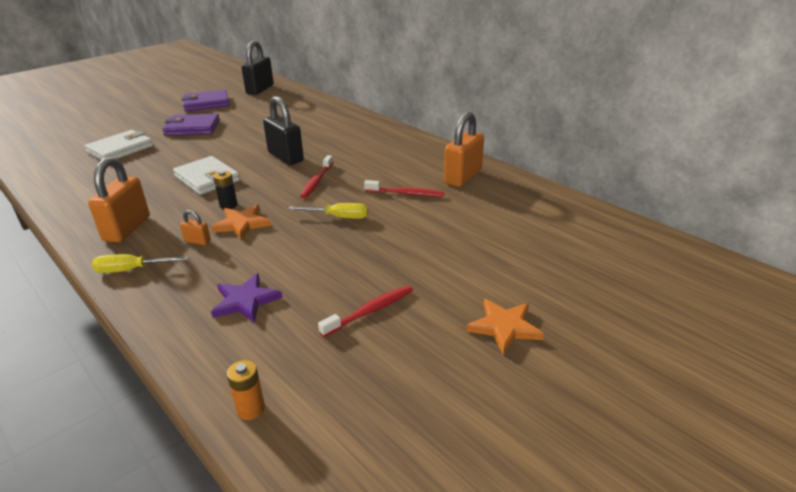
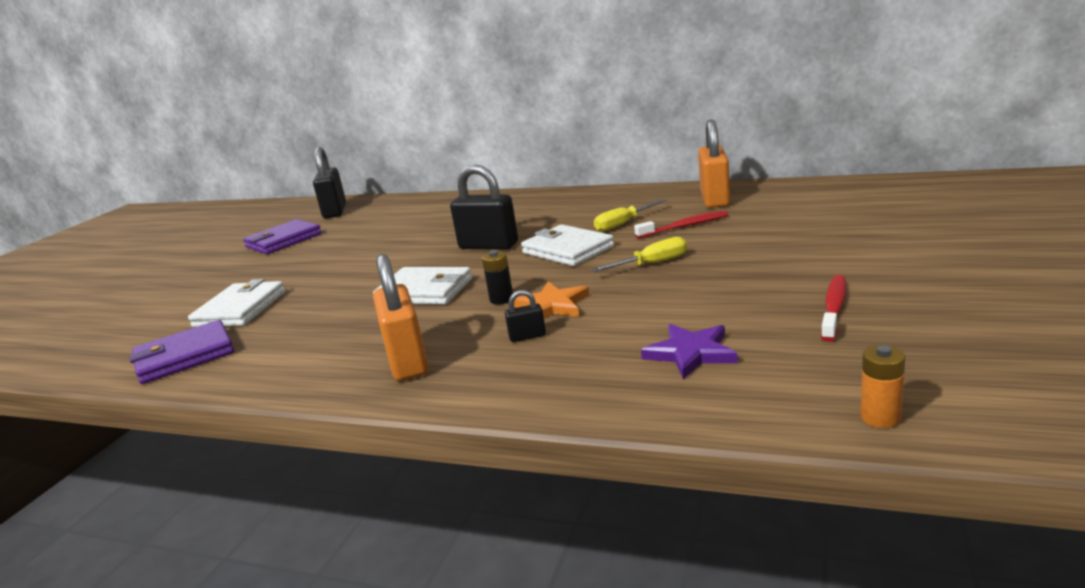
camera: 25 degrees left, 10 degrees down
(132, 270) = (494, 388): yellow screwdriver -> yellow screwdriver (623, 224)
(192, 128) = (309, 263): purple wallet -> purple wallet (185, 356)
(197, 241) = (527, 336): orange padlock -> black padlock
(317, 181) = (567, 250): red toothbrush -> white wallet
(504, 327) = (971, 269): orange star -> none

